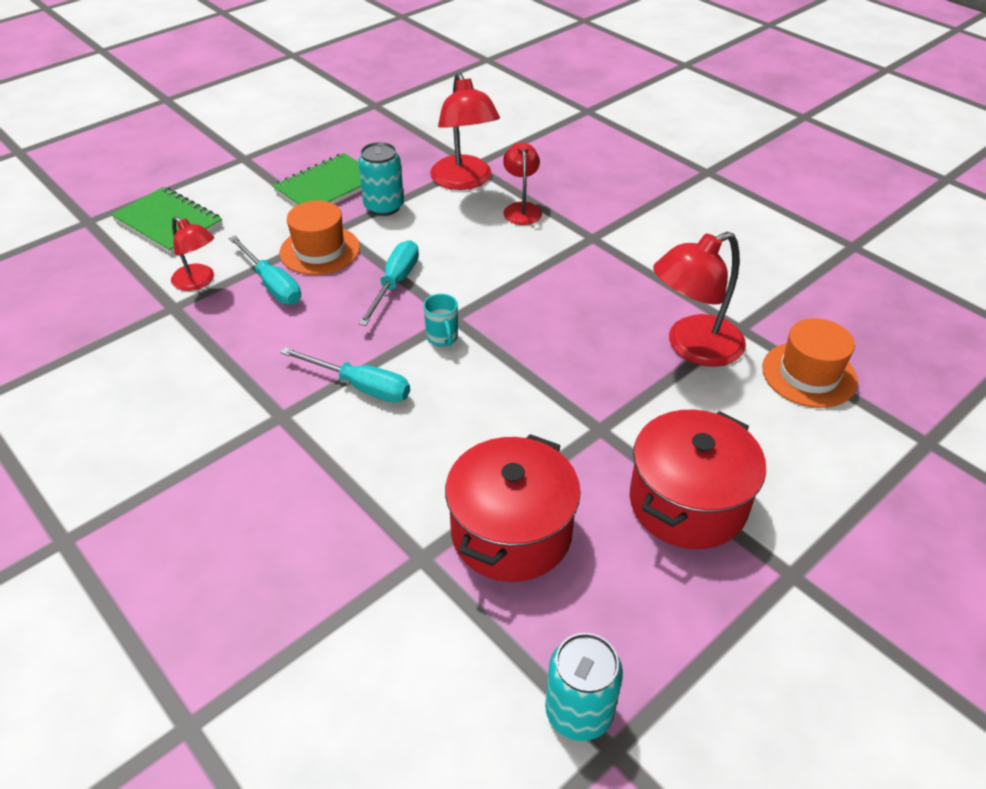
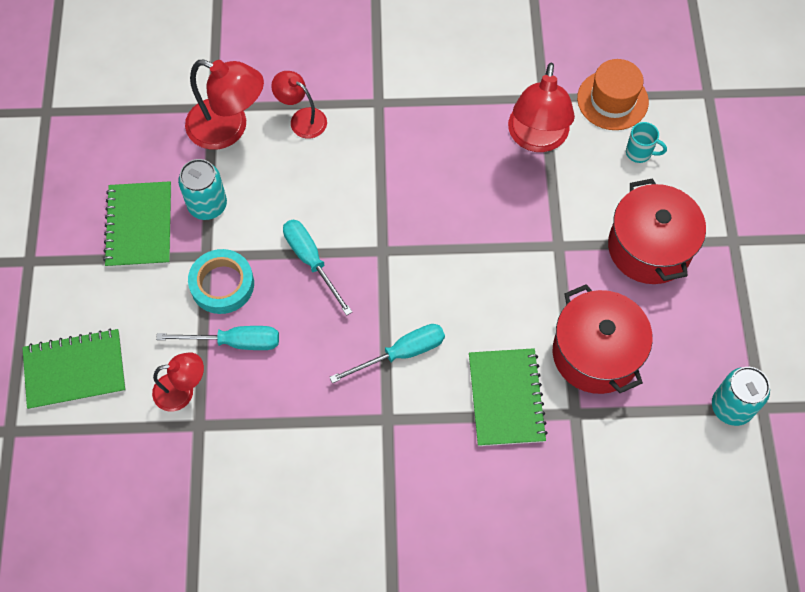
camera: 50 degrees left, 20 degrees up
(320, 250) = (222, 284): orange hat -> turquoise tape
(385, 489) = (506, 398): none -> green notebook
(442, 338) = (398, 272): turquoise mug -> turquoise mug (639, 153)

